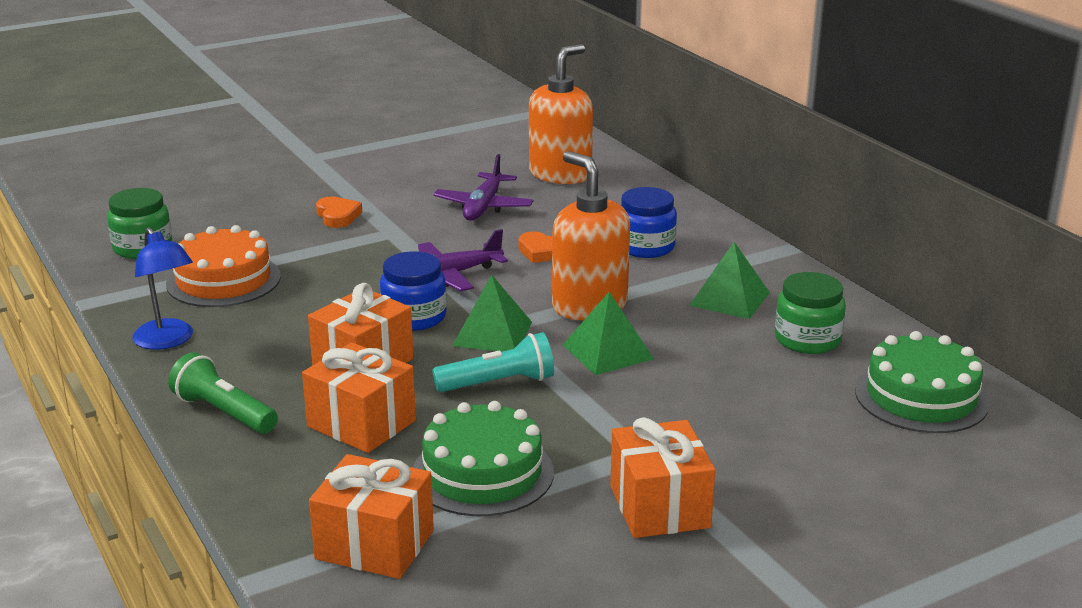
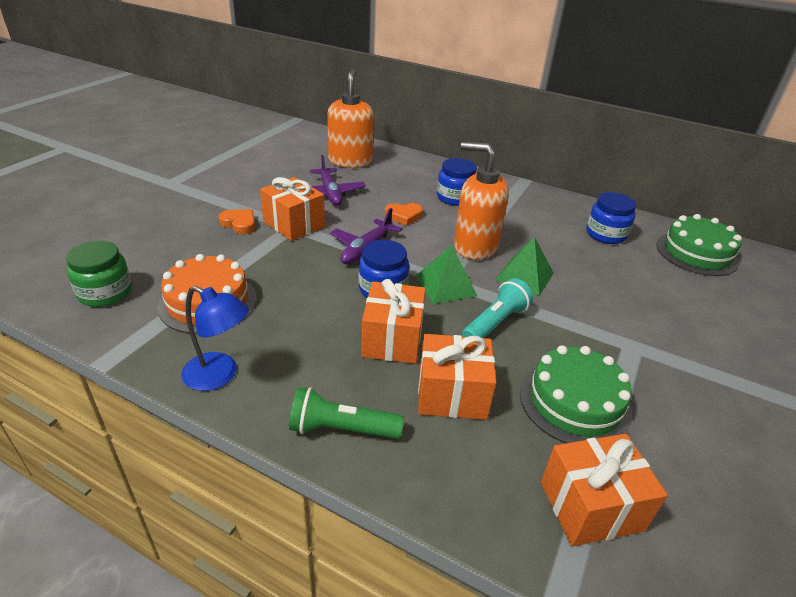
camera: 35 degrees left, 10 degrees up
(659, 506) = (693, 382): orange gift -> orange gift (294, 224)
(730, 299) = (538, 219): green pyramid -> none
(807, 339) = (606, 234): green jar -> blue jar

